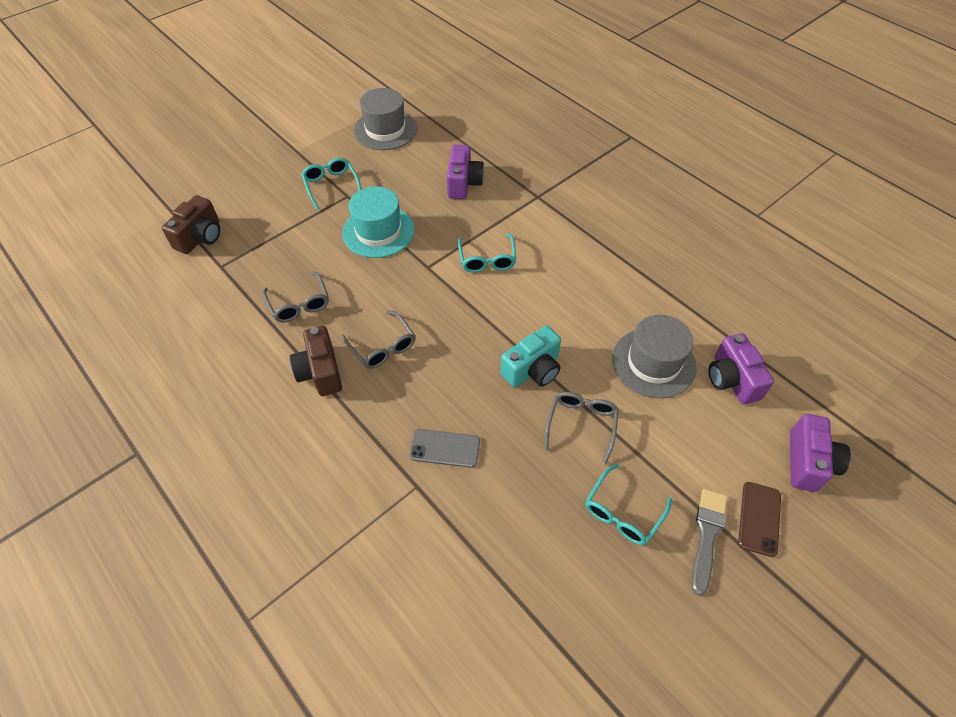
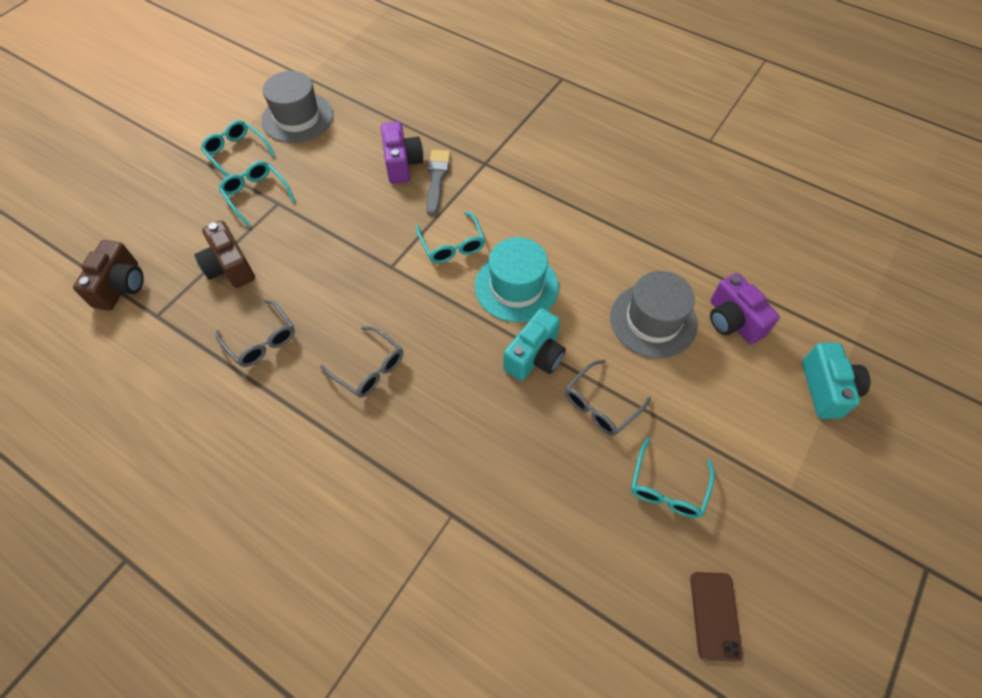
camera: 15 degrees left, 5 degrees up
(320, 372) = (309, 413): brown camera -> brown camera (230, 267)
(326, 149) = (236, 153): none -> turquoise glasses
(378, 231) = (325, 237): turquoise hat -> turquoise hat (516, 287)
(445, 448) = (469, 465): grey phone -> none
(581, 425) = (601, 404): grey glasses -> grey glasses turned 135 degrees counterclockwise
(707, 535) = (754, 489): grey brush -> grey brush (437, 179)
(759, 518) = (797, 459): brown phone -> brown phone (715, 615)
(808, 462) = (826, 389): purple camera -> turquoise camera

